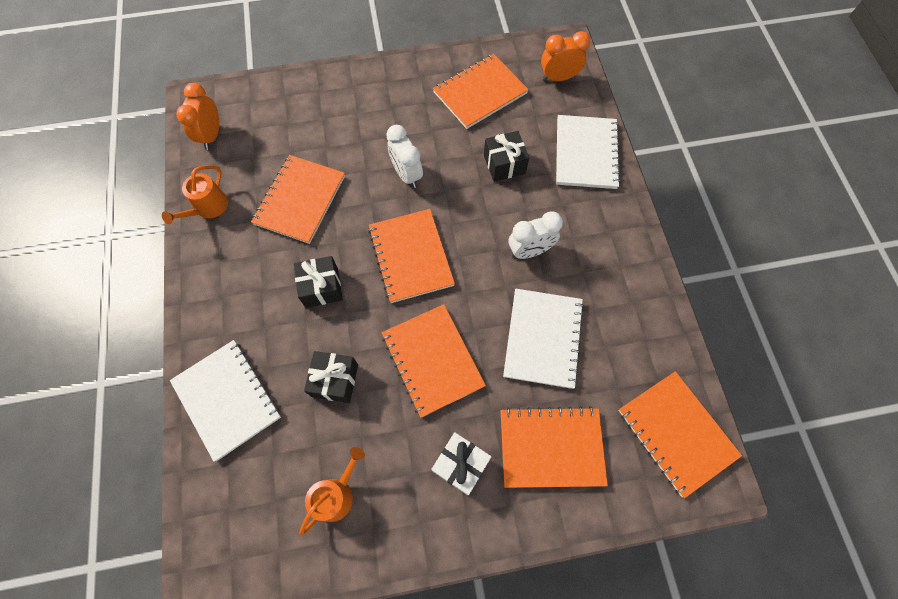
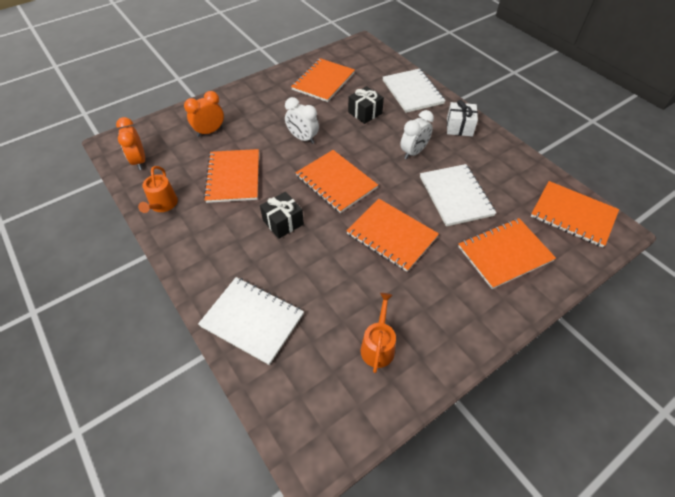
camera: 25 degrees left, 15 degrees down
(335, 380) = (329, 274): black gift -> none
(460, 465) = (453, 289): white gift -> white gift (459, 127)
(558, 78) = (368, 60): orange clock -> orange clock (210, 131)

